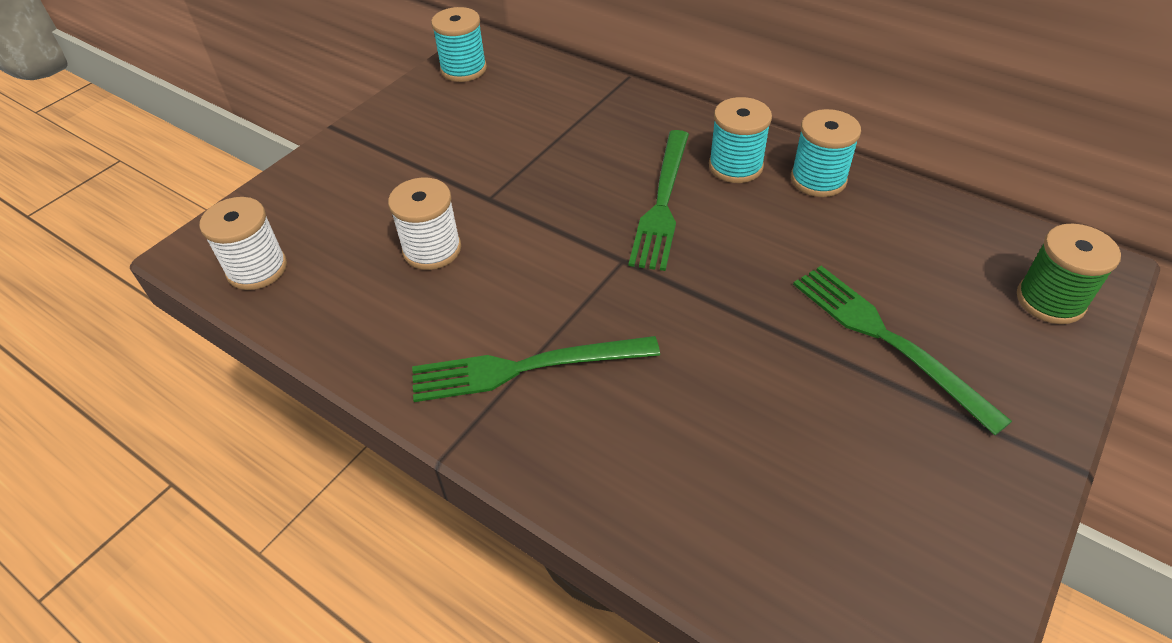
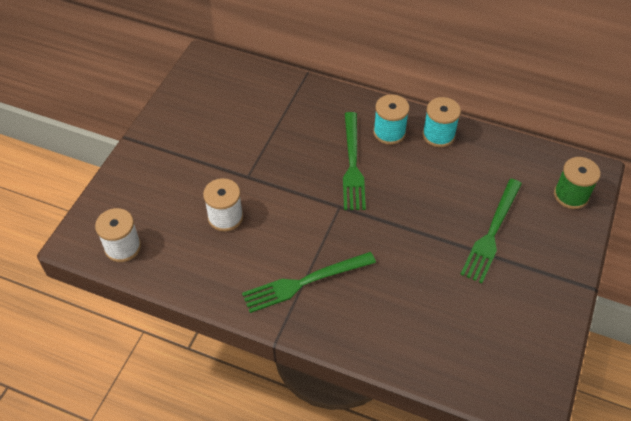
camera: 15 degrees left, 5 degrees up
(463, 69) = (197, 80): turquoise spool -> none
(887, 340) = (492, 233): green fork -> green fork turned 105 degrees counterclockwise

